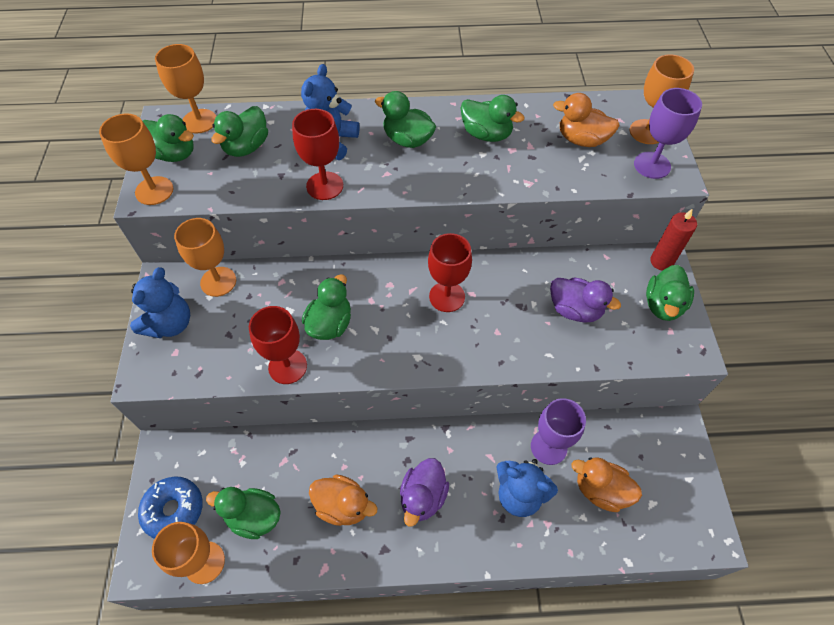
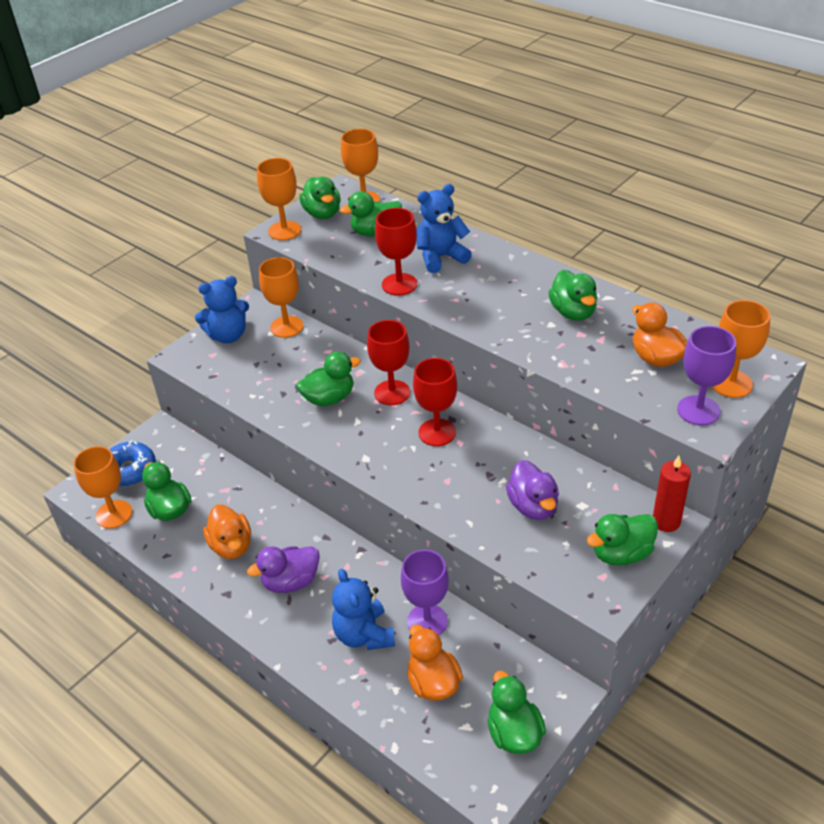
camera: 45 degrees right, 15 degrees down
(287, 366) = (270, 407): red goblet -> red goblet (392, 393)
(407, 140) = (501, 284): green duck -> green duck (514, 733)

